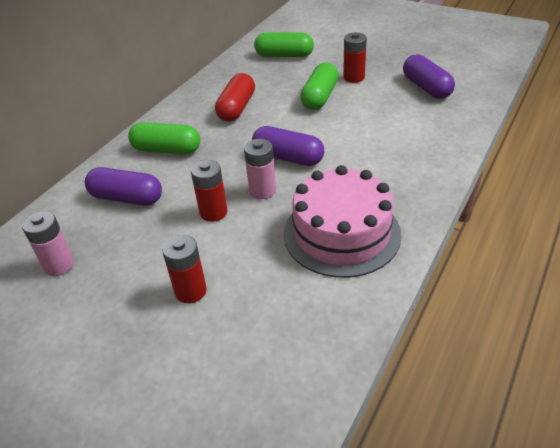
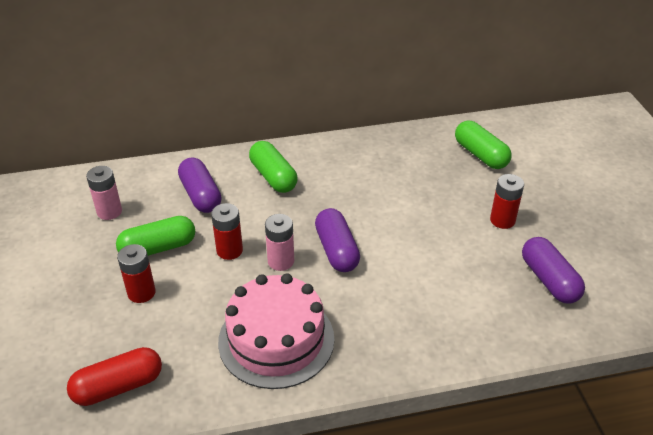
camera: 45 degrees right, 0 degrees up
(237, 108) = (368, 178): red capsule -> red capsule (118, 386)
(320, 97) = (444, 217): green capsule -> green capsule (158, 248)
(426, 87) = (549, 280): purple capsule -> purple capsule turned 45 degrees counterclockwise

